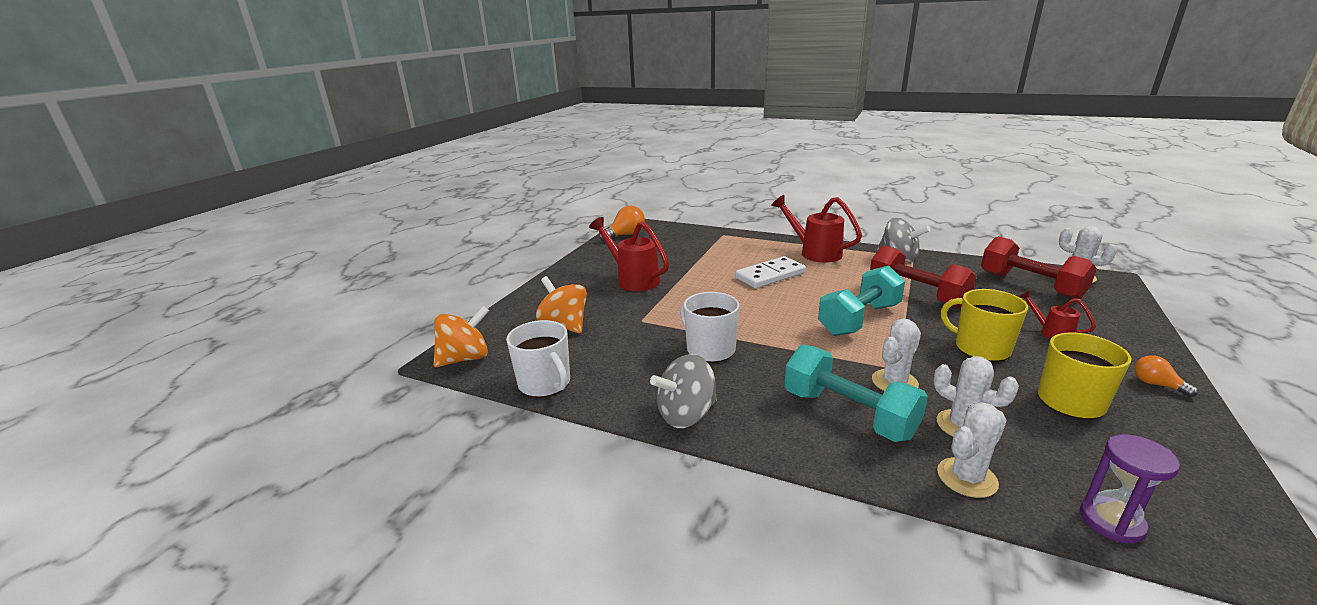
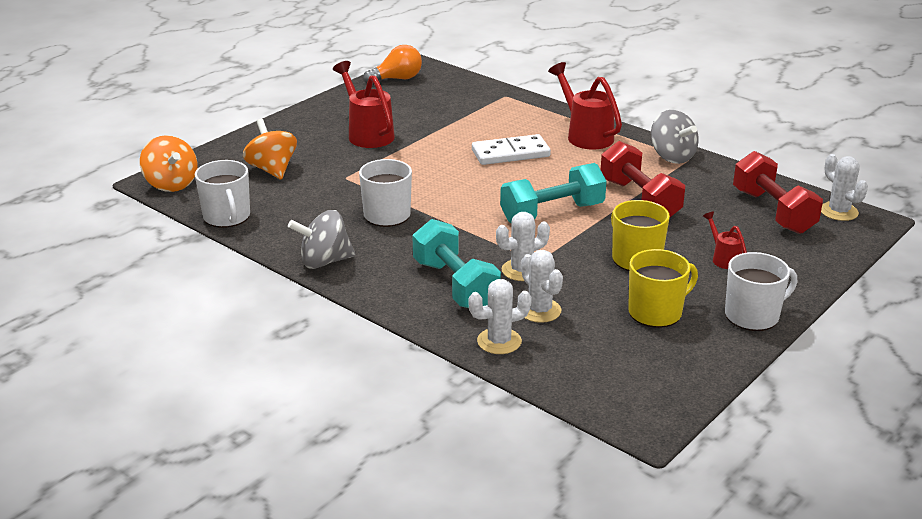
camera: 15 degrees right, 5 degrees up
(465, 358) = (171, 184): orange spinning top -> orange spinning top turned 75 degrees clockwise
(1111, 522) = (571, 384): purple hourglass -> none
(1156, 384) = (753, 315): orange light bulb -> white mug

